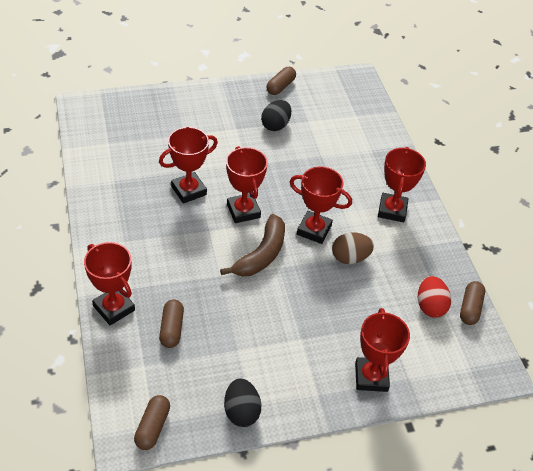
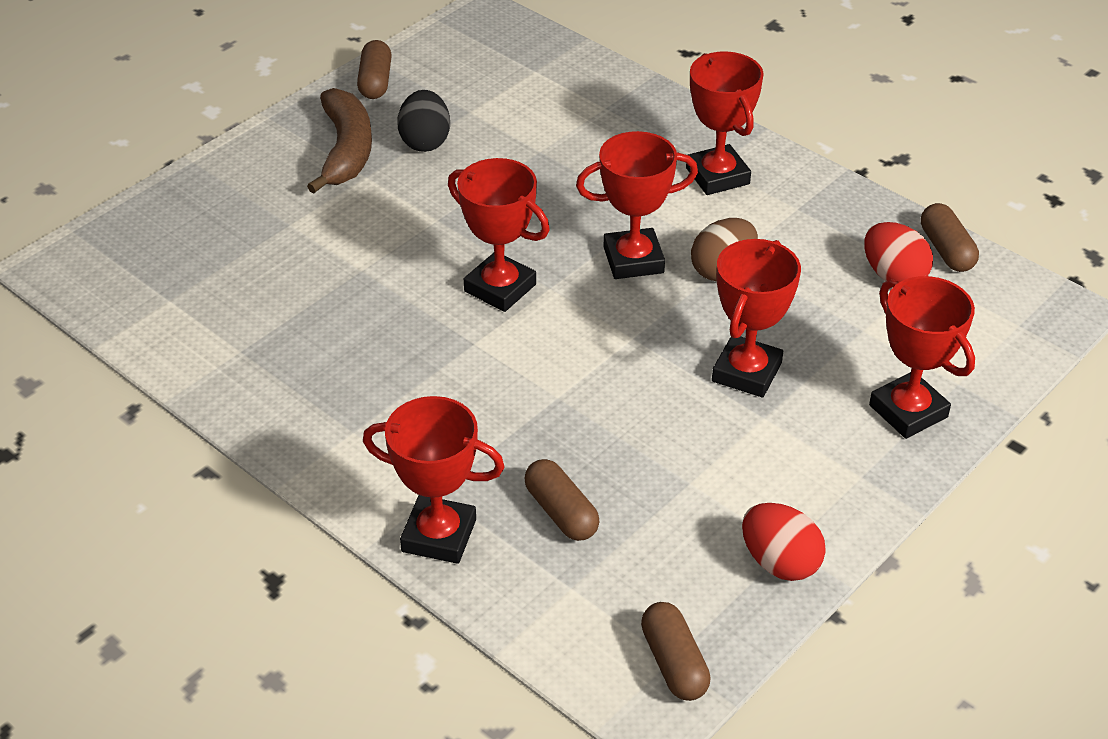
camera: 30 degrees left, 5 degrees down
(189, 190) = (383, 303): red trophy -> red trophy (746, 372)
(241, 411) = (779, 562): black egg -> red egg
(261, 254) = (590, 334): brown banana -> brown banana (346, 151)

